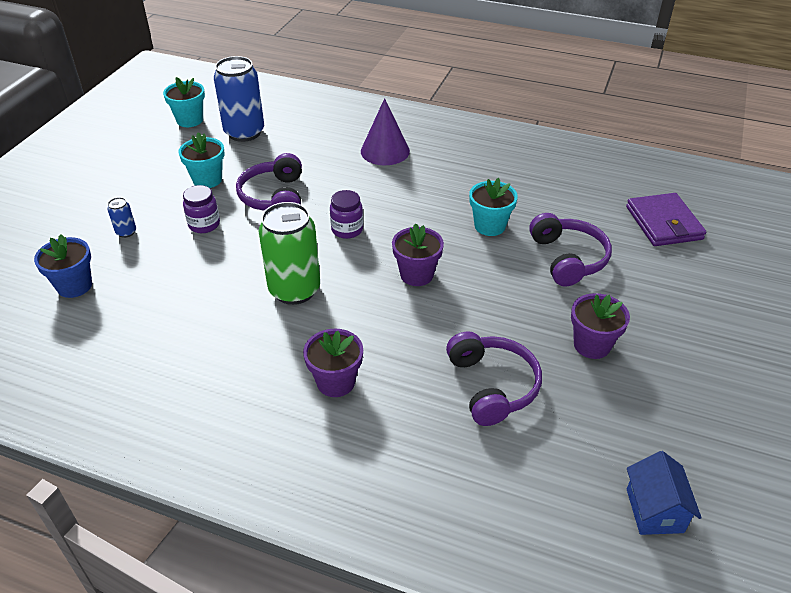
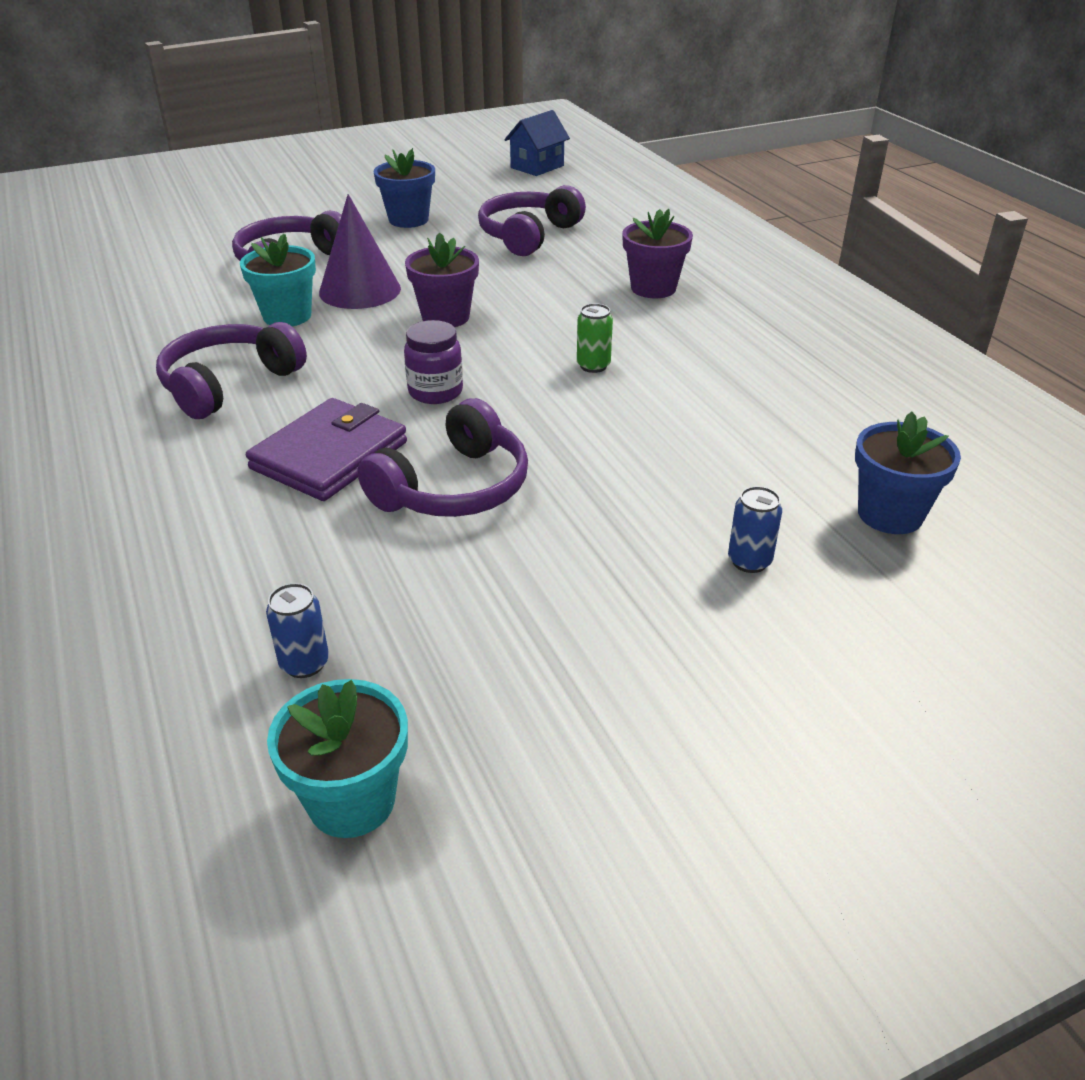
camera: 135 degrees left, 5 degrees down
(204, 224) = (611, 503): purple jar -> none
(207, 180) = (513, 586): turquoise flower pot -> none
(244, 132) = (304, 663): blue can -> blue can, size x0.43
(294, 290) = (593, 366): green can -> green can, size x0.43
(385, 151) = (185, 465): purple cone -> purple cone (360, 290)
(437, 182) = (229, 384): none -> purple headphones
(592, 345) = (408, 220): purple flower pot -> blue flower pot
(663, 223) = (149, 242): purple wallet -> purple wallet (329, 455)

